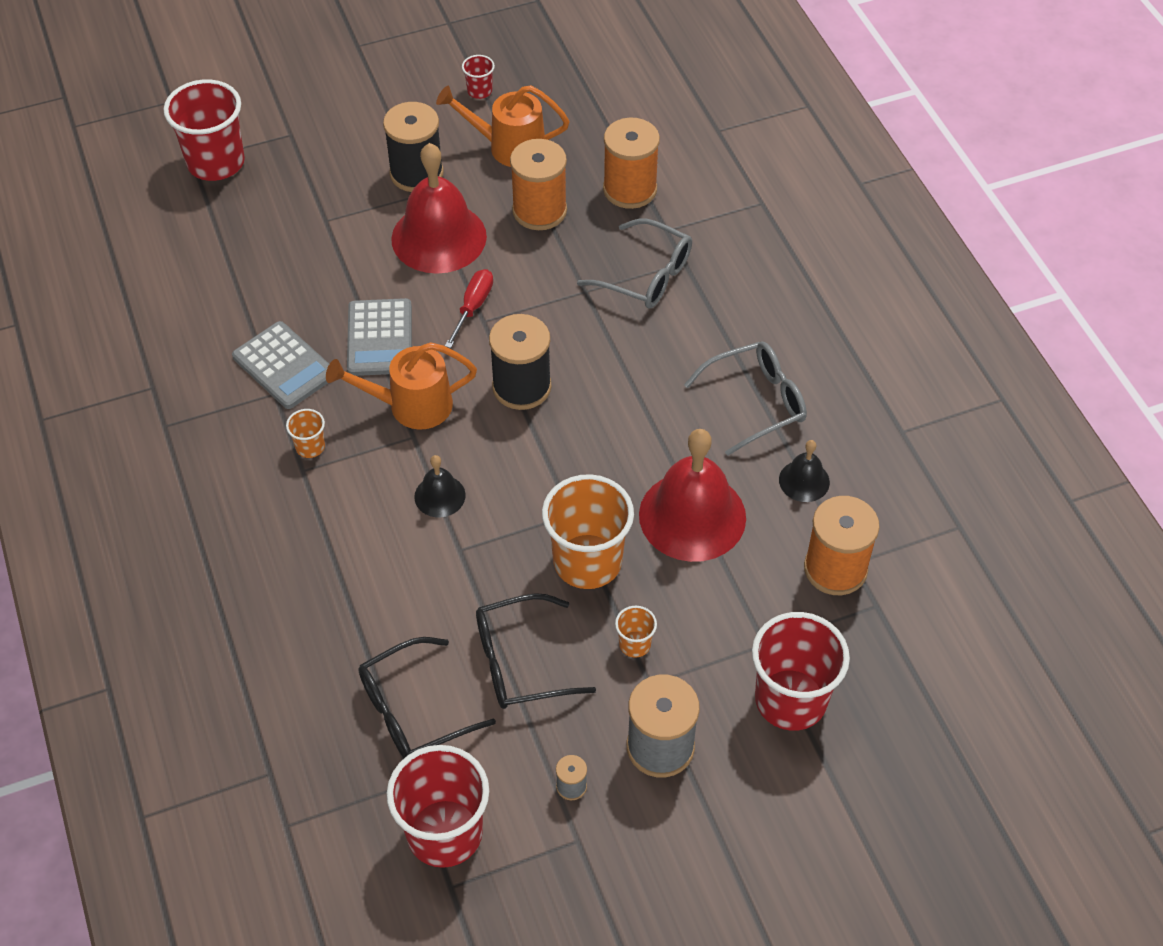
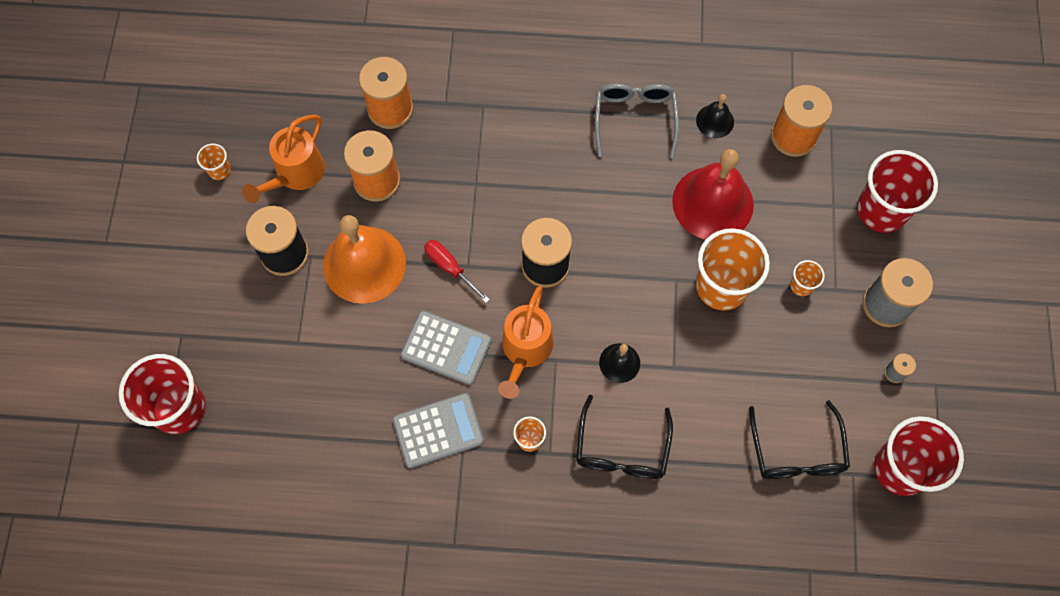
camera: 65 degrees left, 15 degrees up
(439, 237) = (364, 264): red bell -> orange bell
(479, 91) = (219, 170): red cup -> orange cup
(520, 662) = (786, 365): black glasses -> black glasses (621, 449)
(646, 275) = (482, 136): grey glasses -> none

